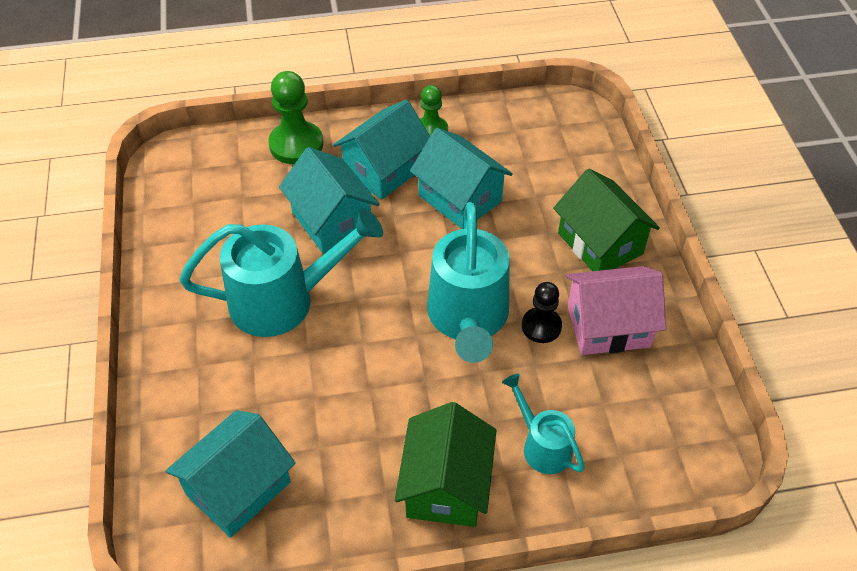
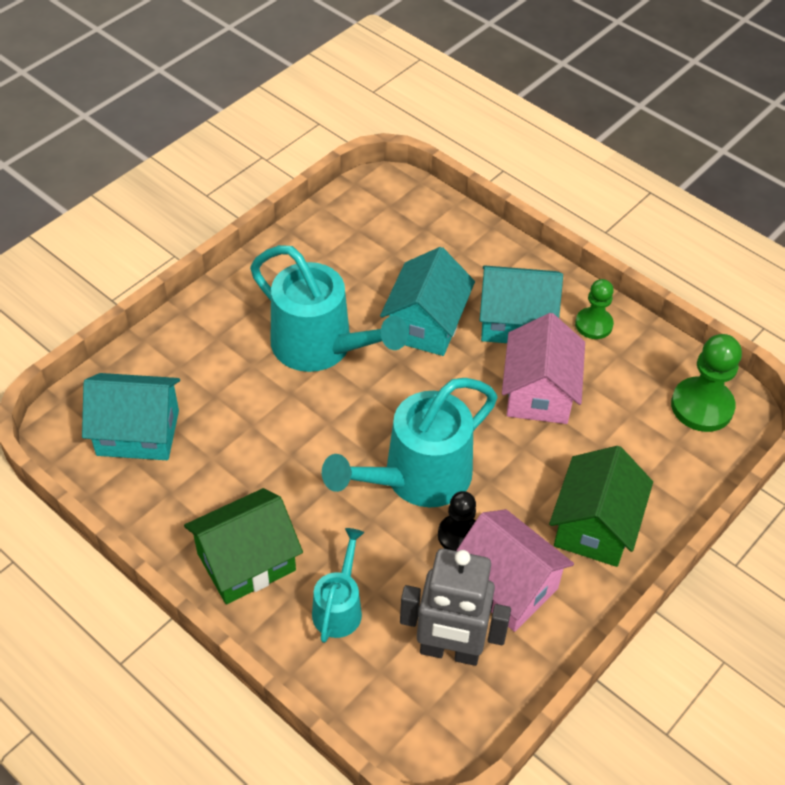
camera: 50 degrees right, 0 degrees up
(296, 145) = (480, 249): green pawn -> green pawn (702, 406)
(460, 198) = (539, 393): turquoise house -> pink house
(636, 397) = (449, 651): none -> grey robot

